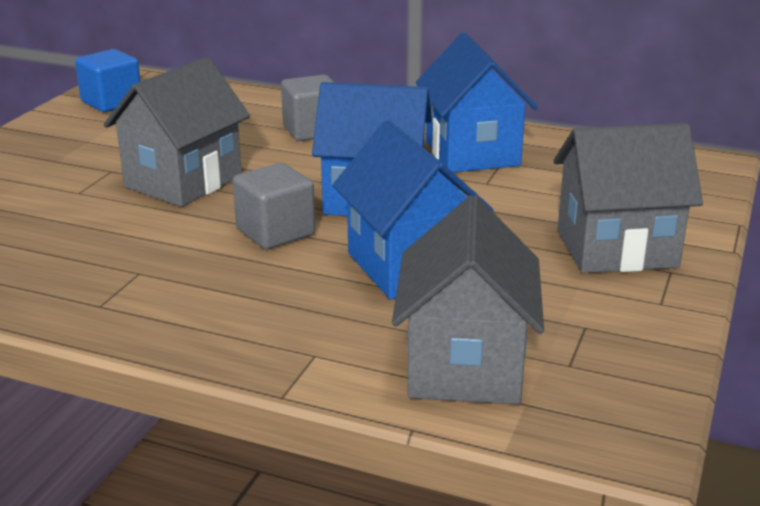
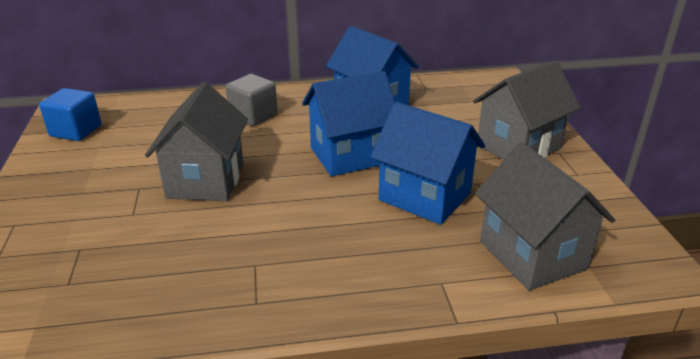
camera: 30 degrees left, 5 degrees up
(275, 232) = (315, 200): grey cube -> none

